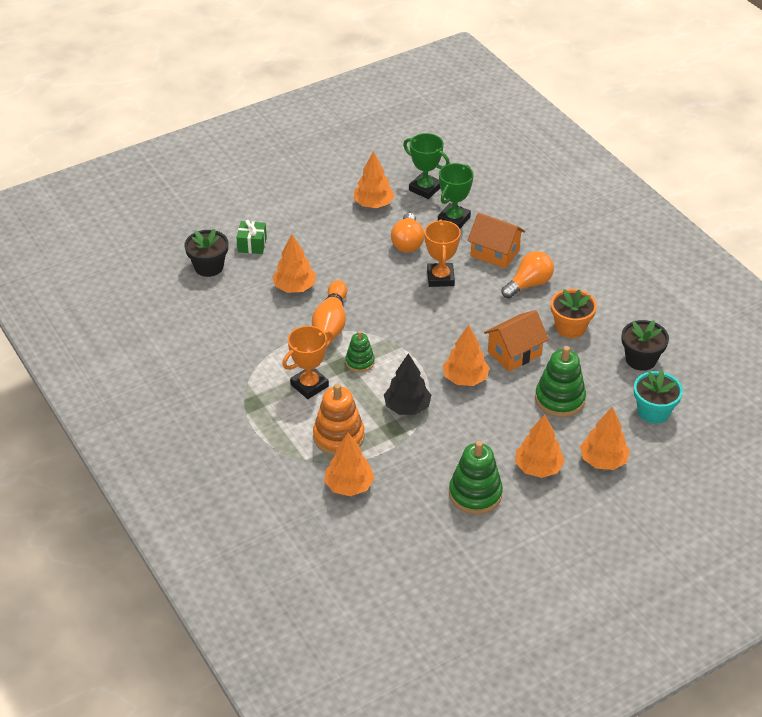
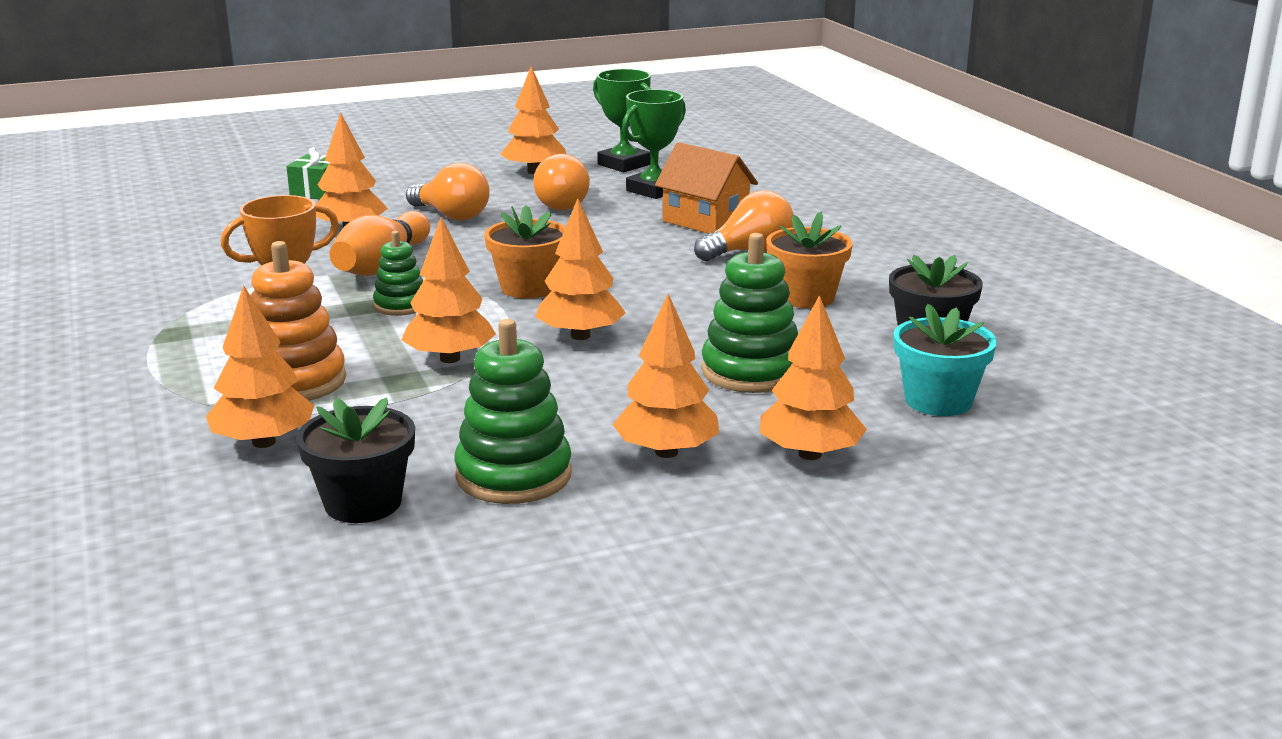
camera: 10 degrees right, 20 degrees down
(209, 267) = (232, 205): black flower pot -> black flower pot (363, 503)
(346, 264) = (451, 216): none -> orange light bulb
(407, 407) = (450, 359): black tree -> orange tree
(421, 336) = (528, 288): none -> orange flower pot
(440, 278) = (599, 237): orange trophy -> none
(514, 353) = (688, 316): orange house -> none

